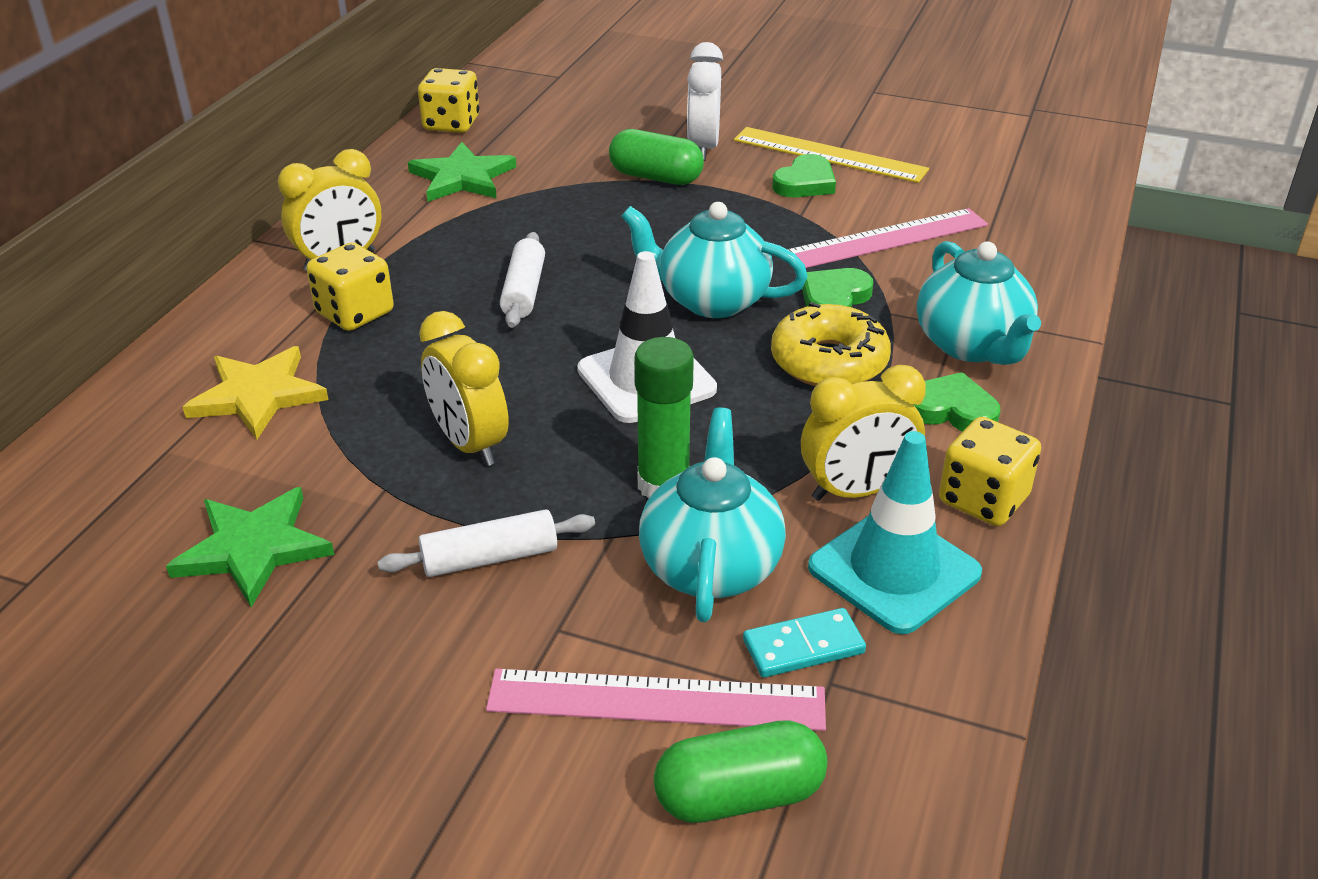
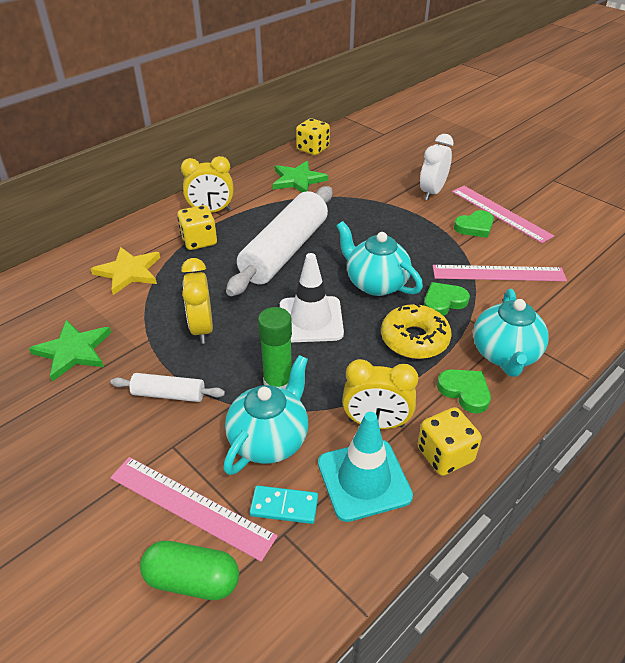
camera: 25 degrees right, 5 degrees up
(523, 291) = (284, 251): white rolling pin -> white rolling pin, size x2.15
(656, 177) = (395, 203): green capsule -> none
(829, 155) = (500, 213): yellow ruler -> pink ruler

